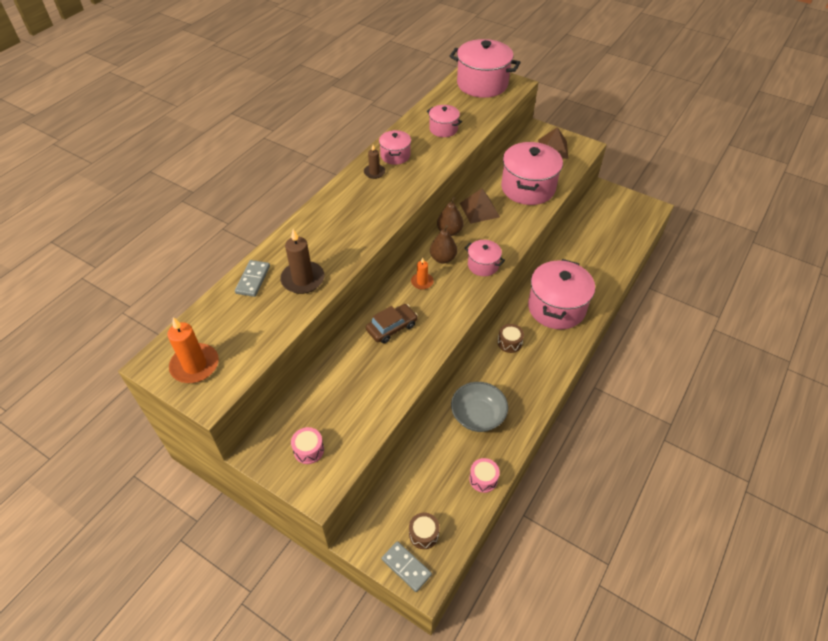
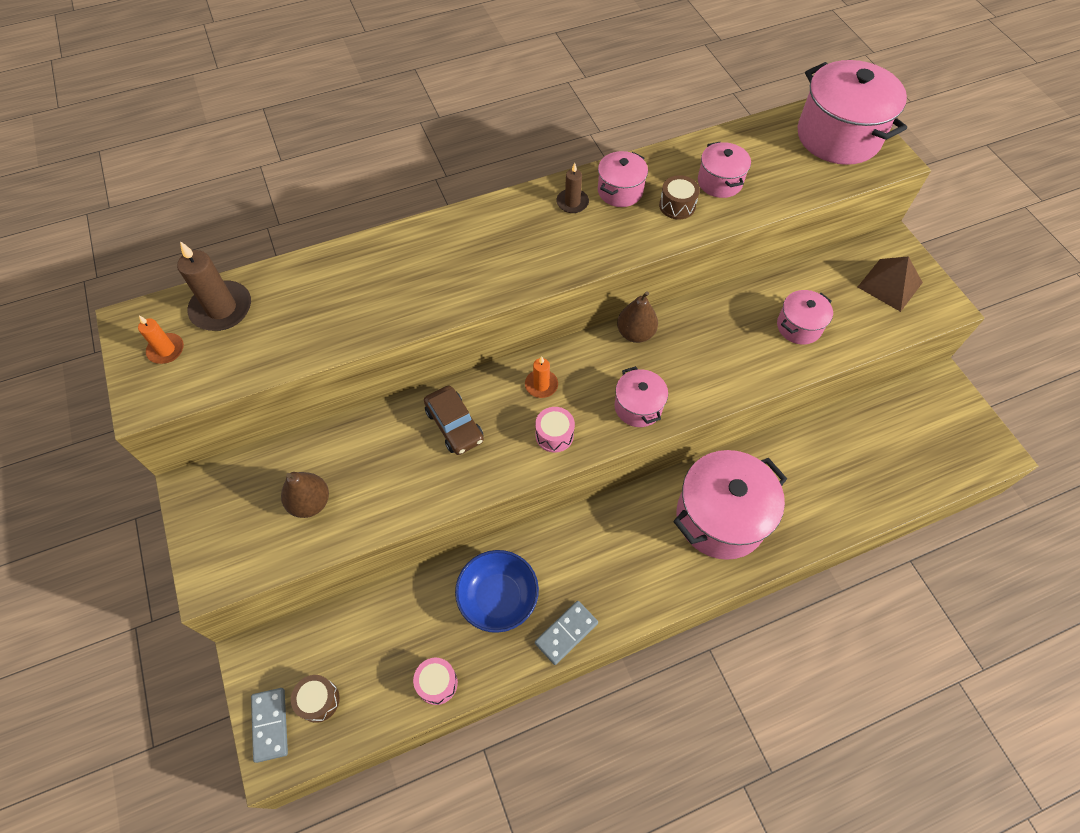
camera: 35 degrees right, 10 degrees up
(195, 365) = (166, 350): orange candle -> orange candle, size x0.57
(253, 279) = (311, 275): grey domino -> grey domino (566, 633)
(303, 279) = (363, 307): brown candle -> brown candle (221, 309)
(308, 450) = (241, 522): pink drum -> pink drum (554, 435)
(392, 327) = (454, 425): brown car -> brown car turned 60 degrees clockwise
(443, 258) = (594, 367): brown pear -> brown pear (310, 502)
(478, 415) = (498, 597): grey bowl -> blue bowl
(479, 210) = (702, 323): brown pyramid -> none
(509, 343) = (617, 527): brown drum -> brown drum (677, 206)
(528, 188) = (799, 326): pink pot -> pink pot, size x0.52

